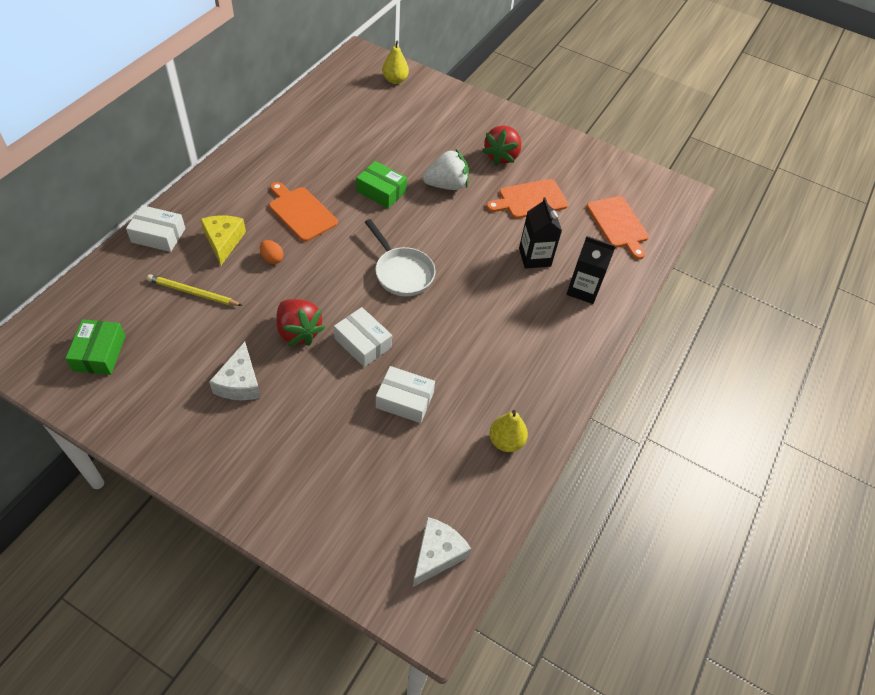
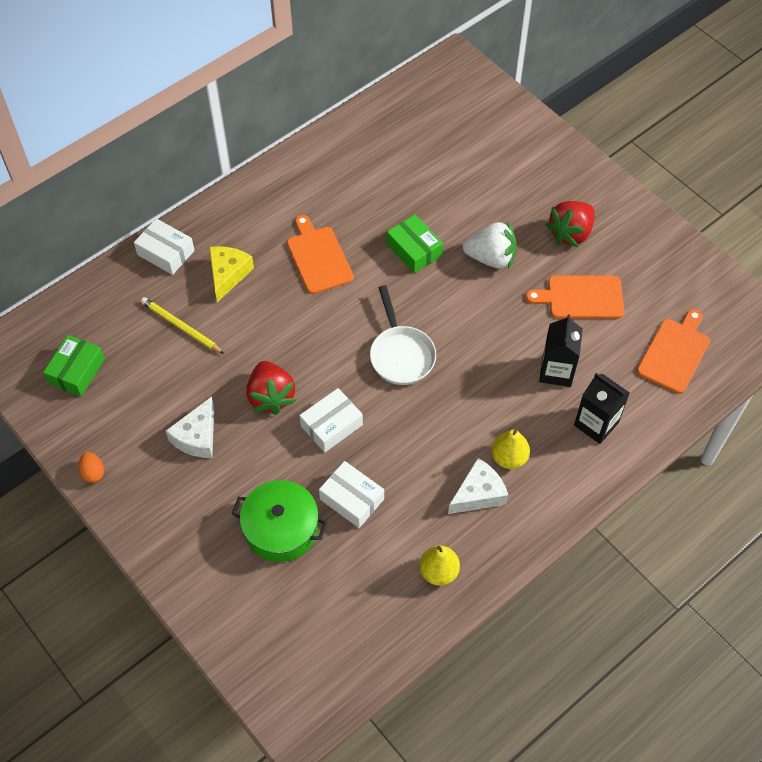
camera: 25 degrees right, 5 degrees up
(272, 258) = (271, 306): orange egg -> orange egg (93, 472)
(349, 443) = (281, 528): none -> green pot
(363, 343) = (331, 425): white box -> white box turned 75 degrees clockwise
(395, 80) = (482, 104): yellow pear -> yellow pear (509, 458)
(437, 554) = (326, 664): white cheese -> white cheese (478, 494)
(618, 224) = (674, 353): orange cutting board -> orange cutting board turned 150 degrees counterclockwise

